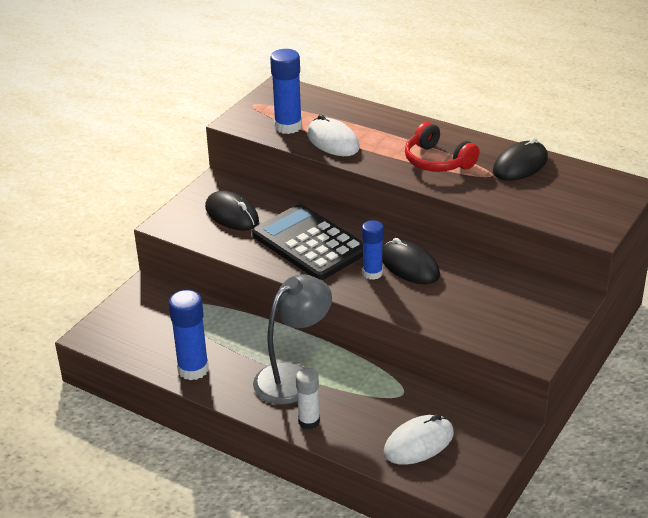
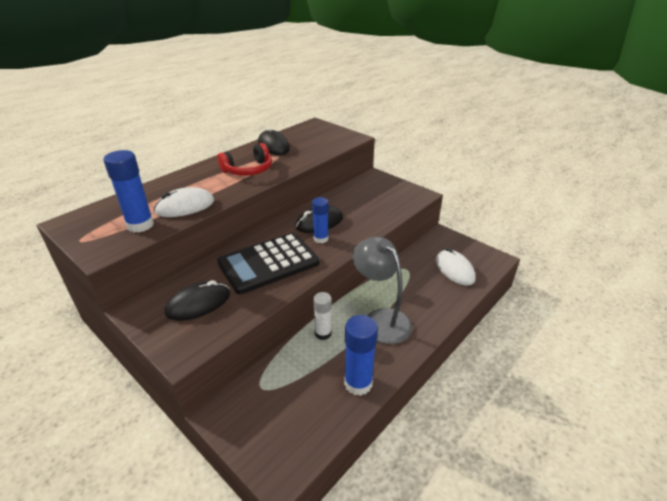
camera: 80 degrees left, 0 degrees up
(309, 421) = (431, 317): white glue stick -> white glue stick (323, 333)

